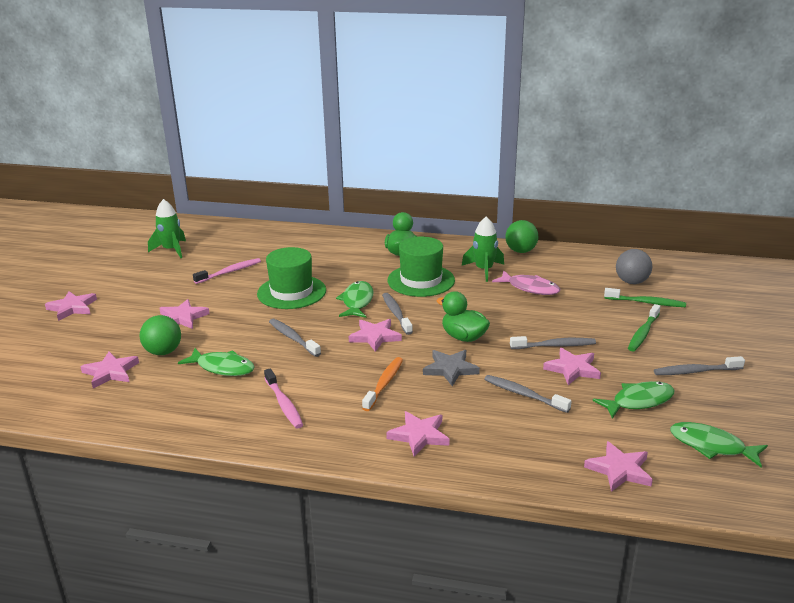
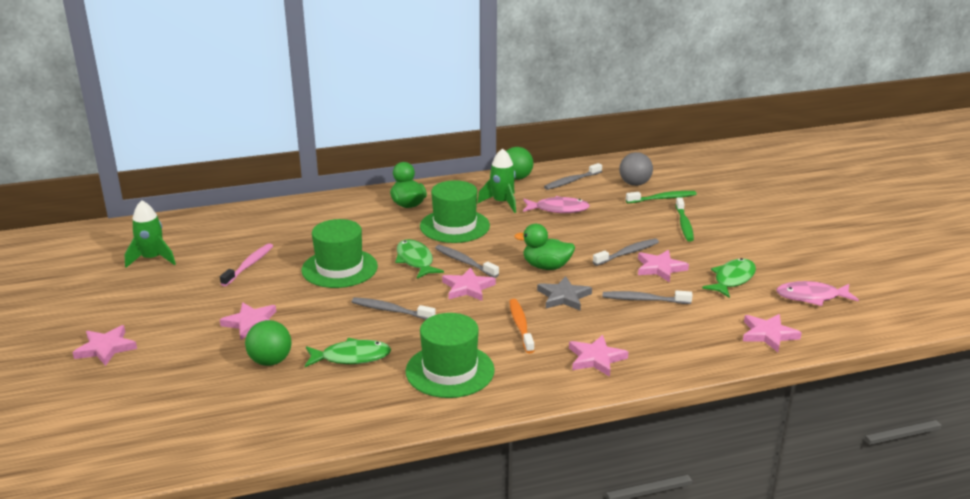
camera: 30 degrees left, 0 degrees up
(110, 372) = (235, 397): pink star -> none
(284, 404) = (450, 371): pink toothbrush -> green hat
(695, 371) = (749, 244): grey toothbrush -> grey toothbrush (571, 181)
(711, 446) = (811, 297): green fish -> pink fish

